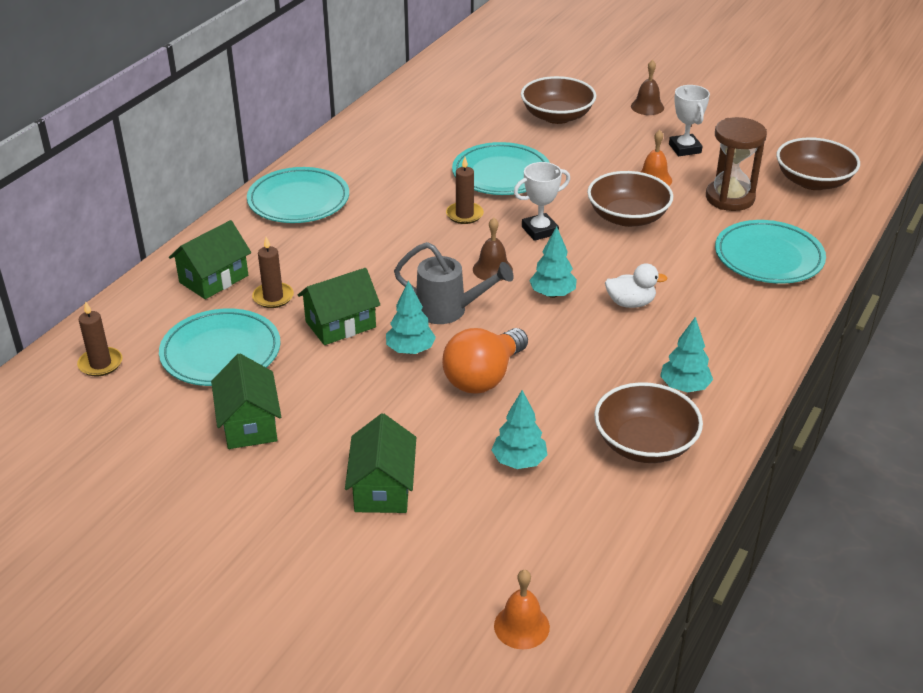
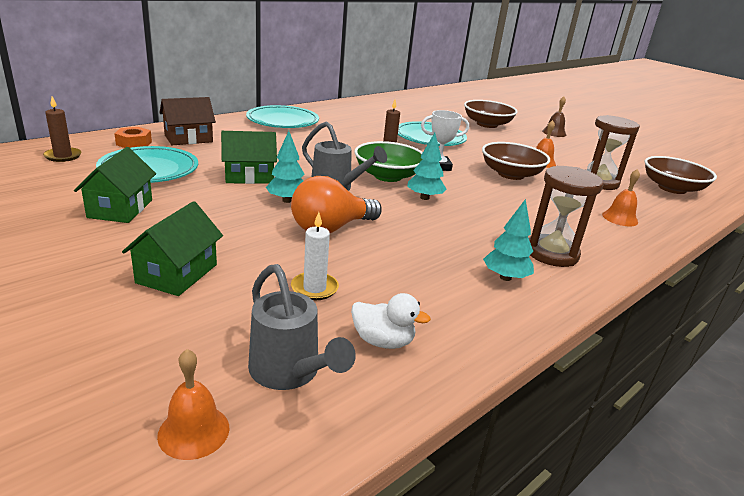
camera: 15 degrees right, 10 degrees down
(158, 311) = (134, 143): none -> orange nut
(214, 279) = (188, 138): green house -> brown house
(273, 297) = (217, 154): brown candle -> none
(492, 269) = (387, 176): brown bell -> green bowl
(519, 461) = (314, 288): turquoise tree -> white candle
(556, 554) = (289, 372): none -> grey watering can
(630, 303) = (486, 216): white duck -> white duck (383, 341)
(645, 443) = (443, 307): brown bowl -> none
(685, 148) = (573, 154): white trophy -> none
(716, 338) = (551, 253): none -> brown hourglass
(768, 257) = (620, 218): turquoise plate -> orange bell

